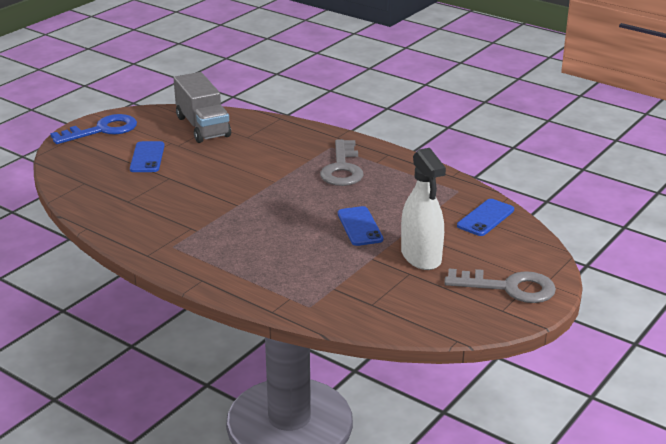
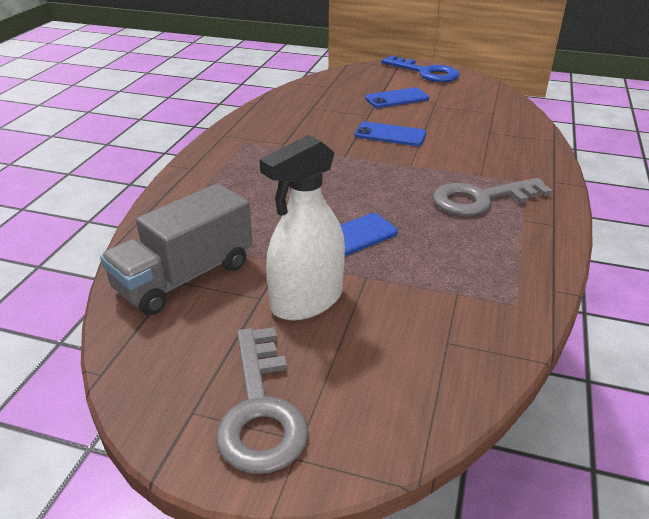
camera: 70 degrees right, 5 degrees up
(203, 126) = (483, 108): grey truck -> grey truck (185, 277)
(485, 218) = (457, 346): blue phone -> blue phone (390, 135)

